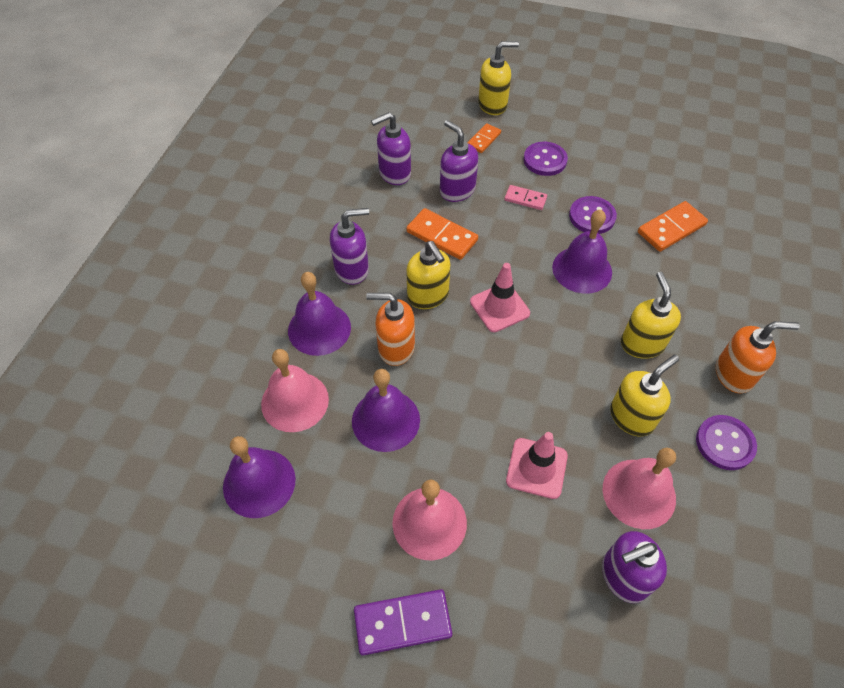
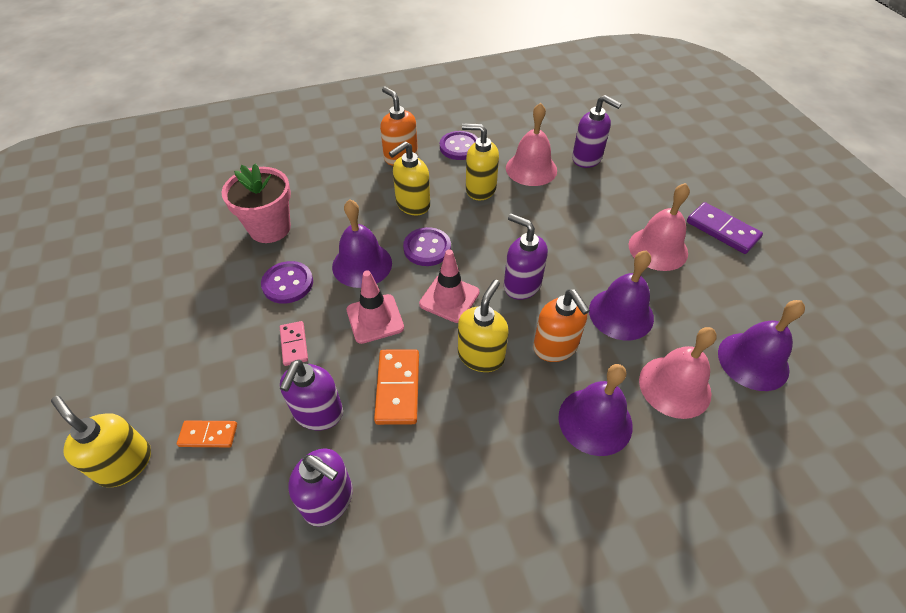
camera: 125 degrees left, 5 degrees down
(352, 269) = (505, 442): purple soap dispenser -> purple soap dispenser (522, 285)
(536, 468) = (564, 216): pink traffic cone -> pink traffic cone (375, 319)
(545, 160) = (218, 356): purple button -> purple button (427, 248)
(671, 229) = (270, 228): orange domino -> pink flower pot

